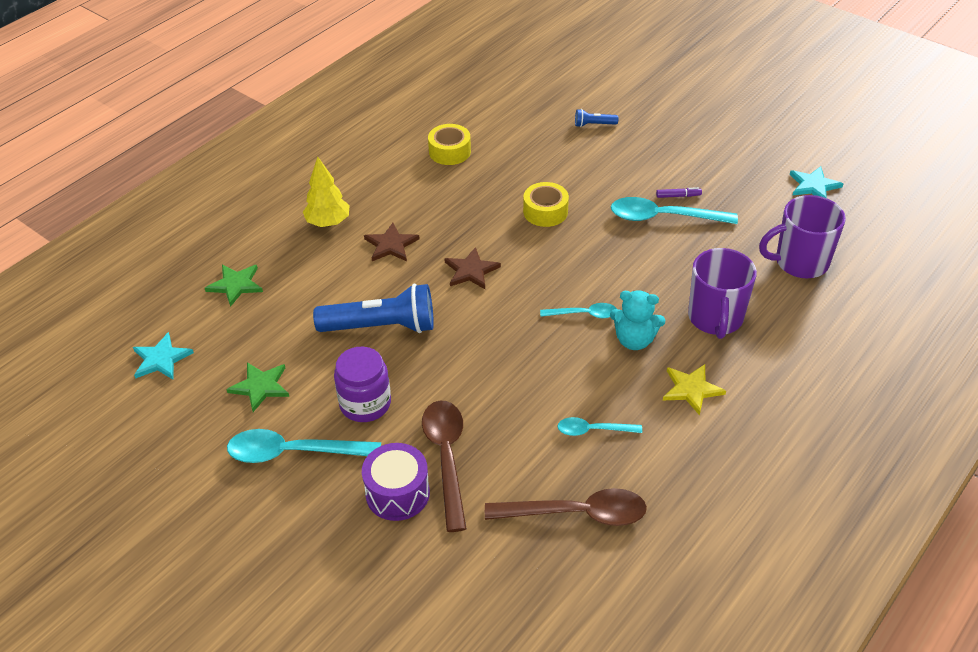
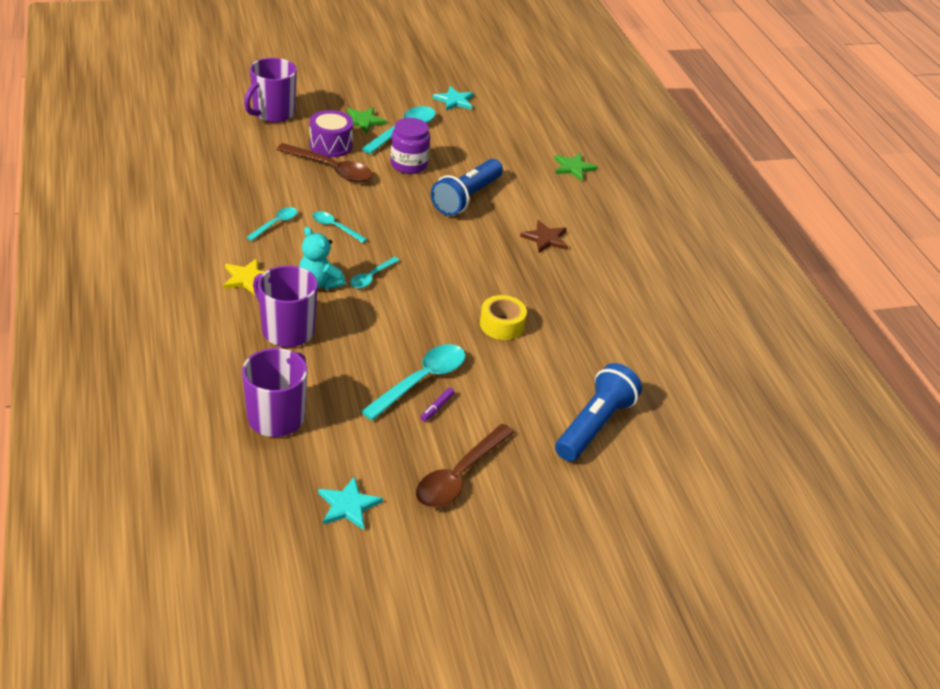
camera: 120 degrees right, 5 degrees down
(161, 359) = (533, 123): turquoise star -> turquoise star (454, 100)
(260, 387) = (468, 141): green star -> green star (363, 121)
(328, 222) = (602, 226): yellow tree -> none
(384, 604) = (272, 113): none -> purple mug
(449, 151) = (636, 321): yellow tape -> none
(471, 271) = (476, 256): brown star -> none
(544, 385) = (335, 227): none -> turquoise spoon
(577, 514) = (232, 187): brown spoon -> brown spoon (459, 476)
(594, 125) = (594, 425): blue flashlight -> blue flashlight, size x2.28
(634, 340) = (319, 283): turquoise teddy bear -> turquoise teddy bear turned 90 degrees counterclockwise

